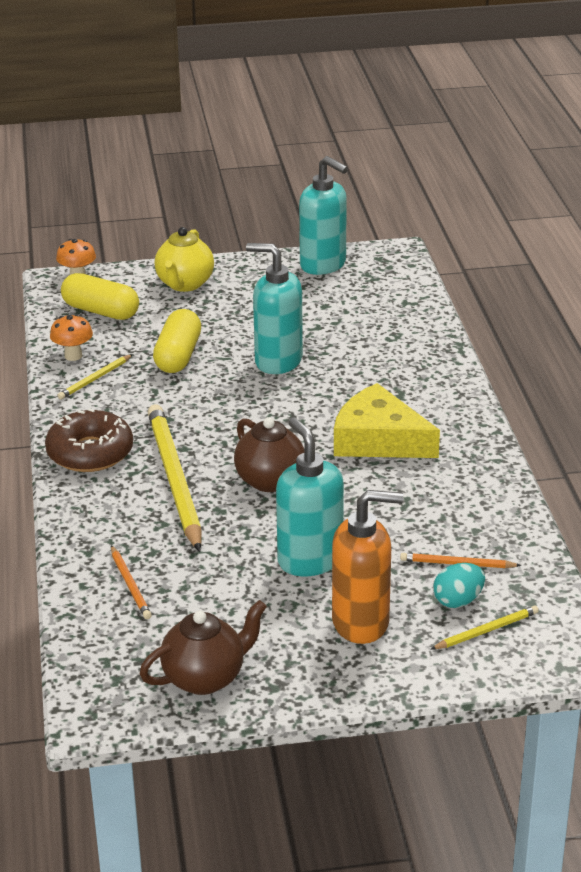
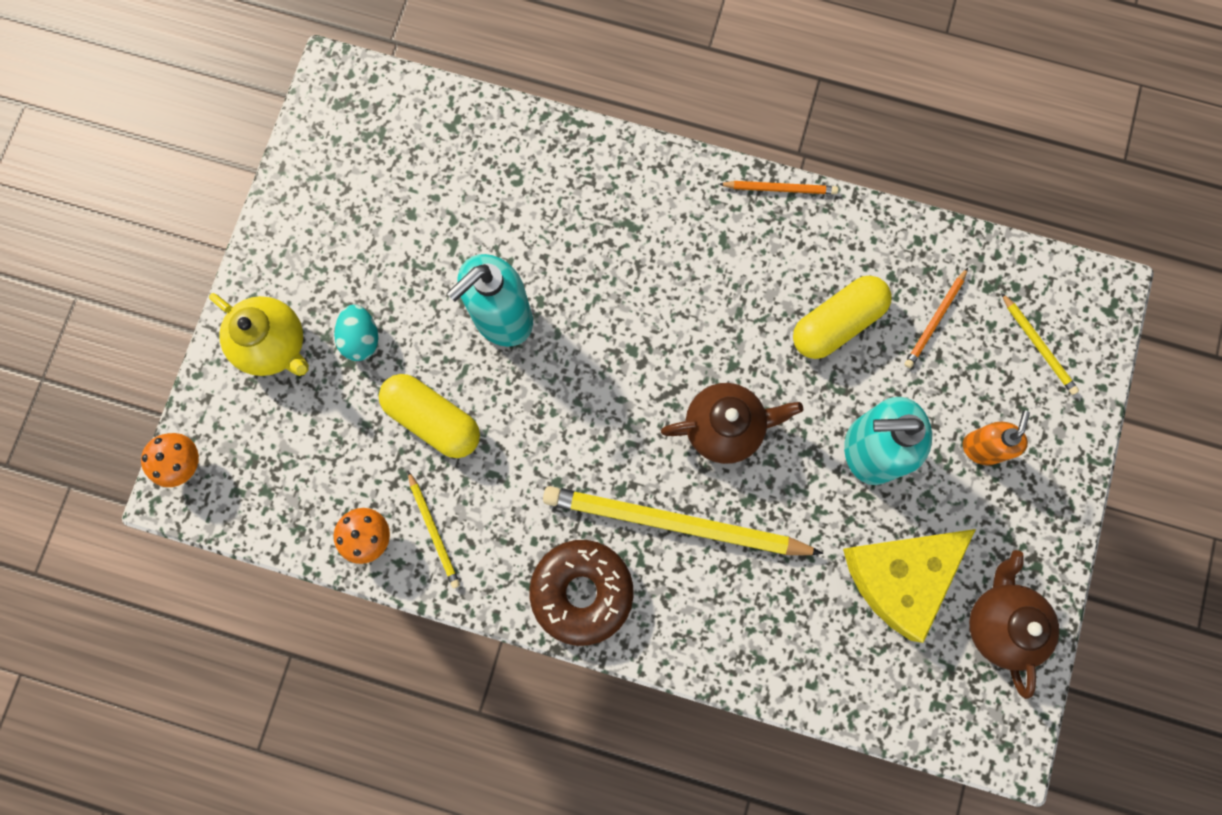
camera: 65 degrees left, 45 degrees up
(101, 311) = (283, 467): yellow capsule -> yellow capsule (836, 323)
(130, 585) = (832, 638): orange pencil -> orange pencil (780, 188)
(323, 265) = (319, 171): turquoise soap dispenser -> none
(361, 622) = (981, 448): orange soap dispenser -> orange soap dispenser, size x0.59
(378, 439) = (702, 288): yellow cheese -> yellow cheese (900, 576)
(458, 601) = (987, 347): turquoise egg -> turquoise egg (361, 339)
(486, 630) = (1038, 345): yellow pencil -> yellow pencil turned 150 degrees clockwise

